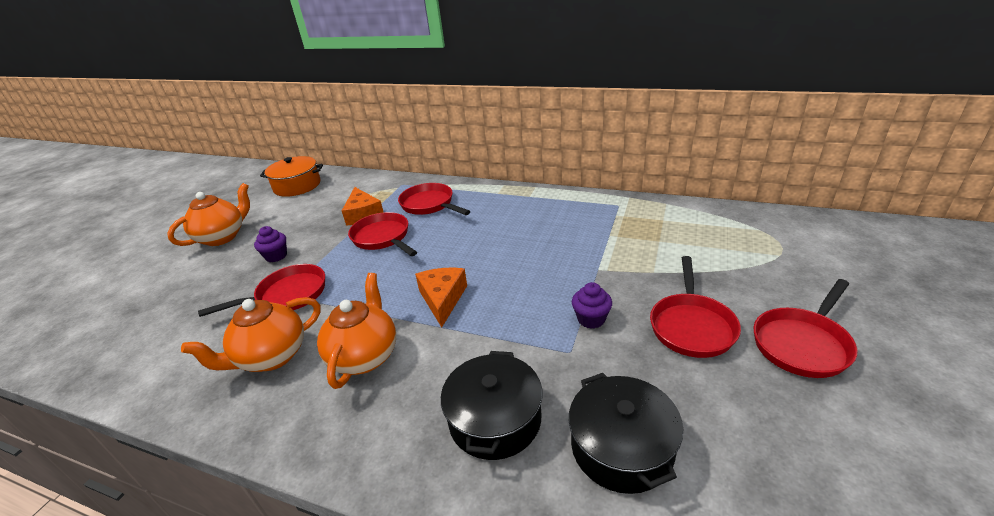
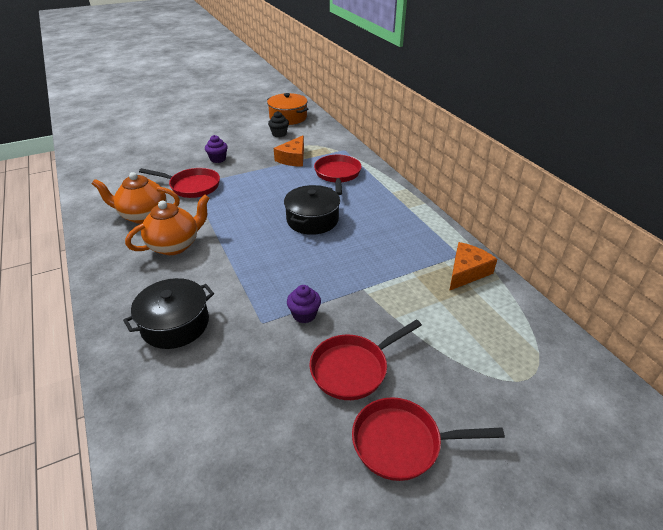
camera: 40 degrees right, 5 degrees up
(222, 237) = (212, 131): orange teapot -> none
(312, 203) = (279, 134): none -> black cupcake
(383, 238) = (280, 181): red pan -> none
(442, 299) = (252, 241): orange cheese -> orange cheese (467, 272)
(622, 447) = (202, 390): black pot -> black pot (312, 220)

